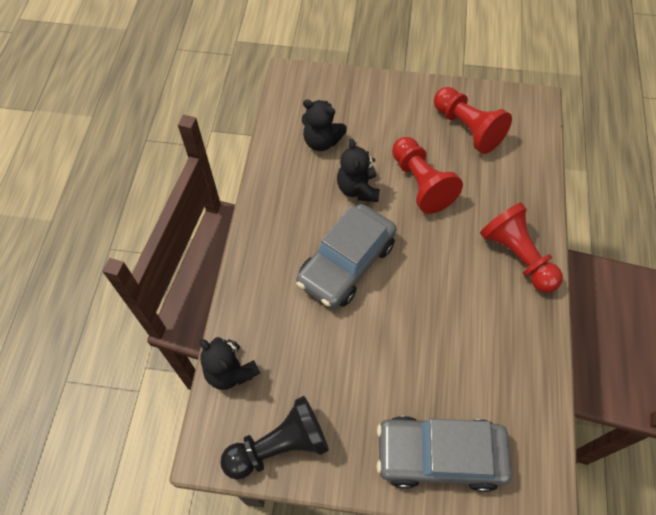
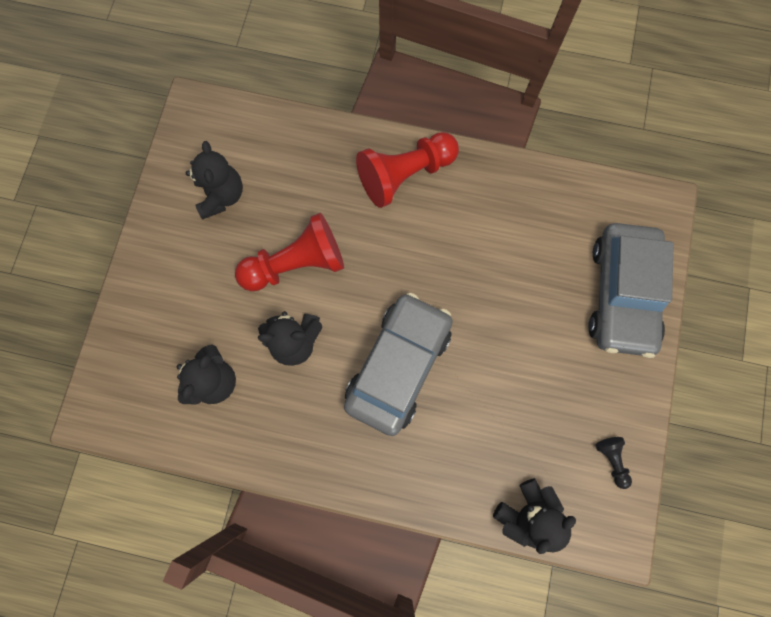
camera: 85 degrees left, 15 degrees up
(279, 446) = (611, 460): black pawn -> black pawn, size x0.44
(346, 263) = (398, 365): grey car -> grey car turned 105 degrees counterclockwise
(467, 128) = (221, 195): red pawn -> black teddy bear

